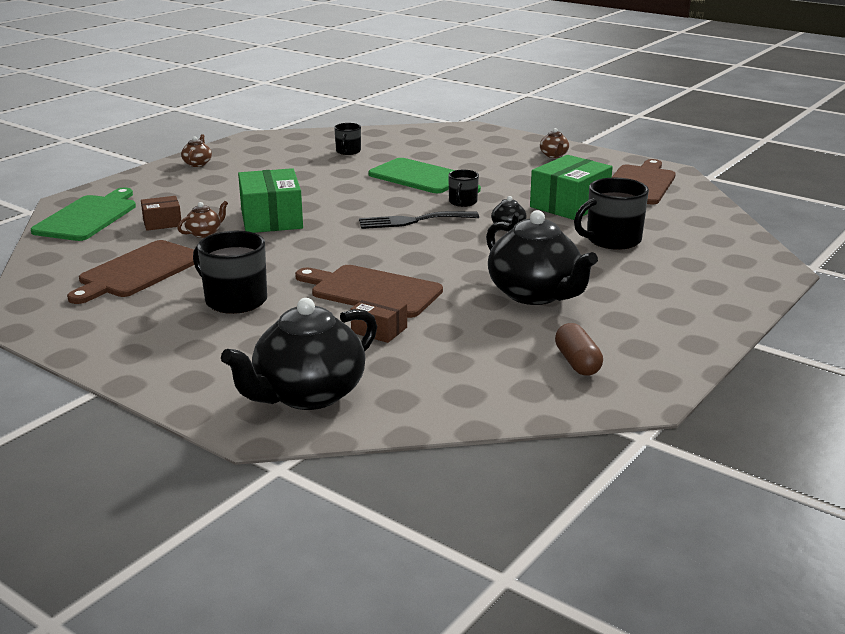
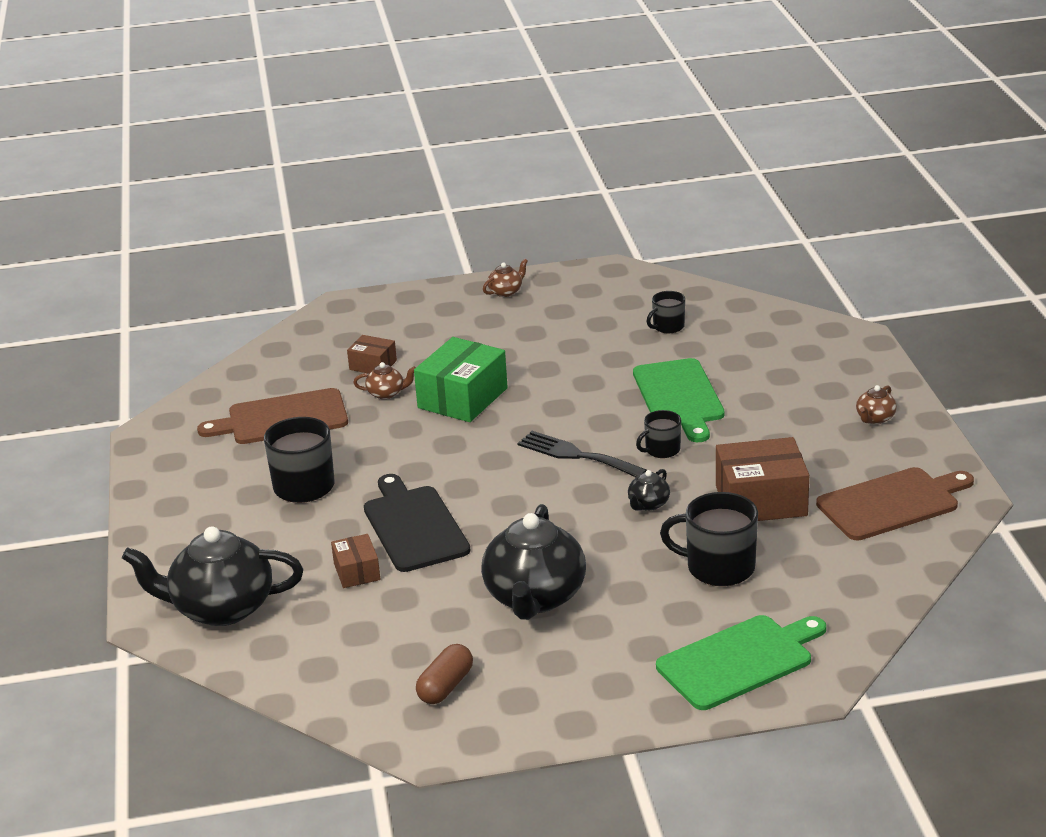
camera: 45 degrees right, 5 degrees up
(88, 217) = (329, 332): green cutting board -> green cutting board (739, 660)
(371, 291) = (414, 526): brown cutting board -> black cutting board
(569, 205) = (761, 500): green box -> brown box

